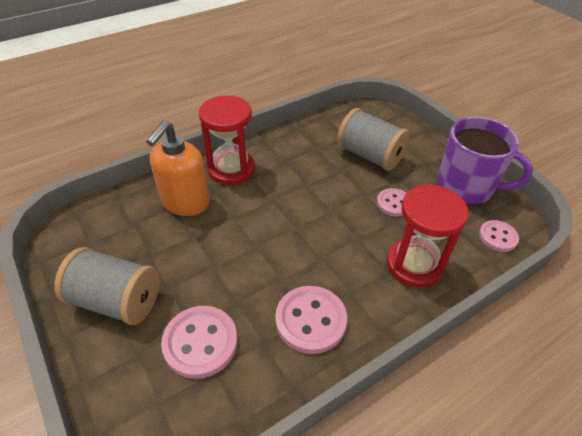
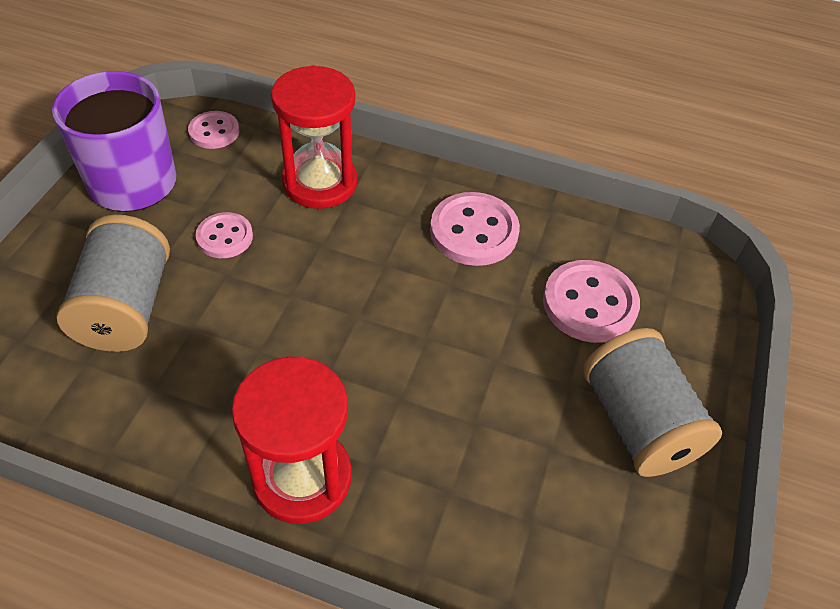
camera: 130 degrees left, 5 degrees up
(185, 202) = (429, 484): orange soap dispenser -> none

